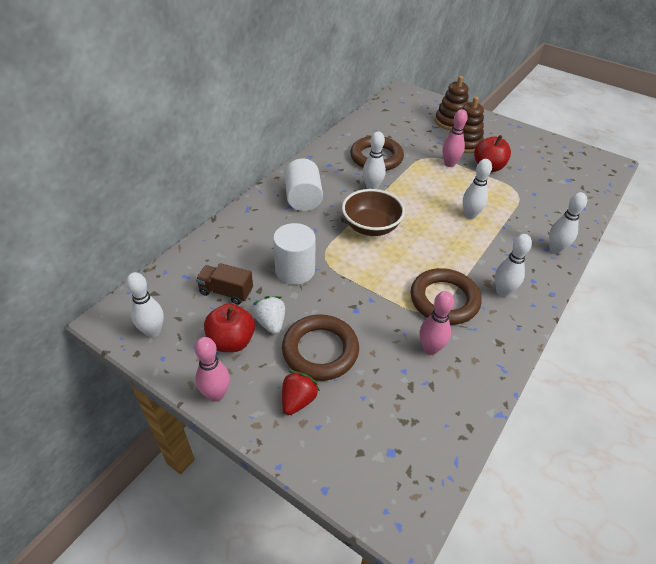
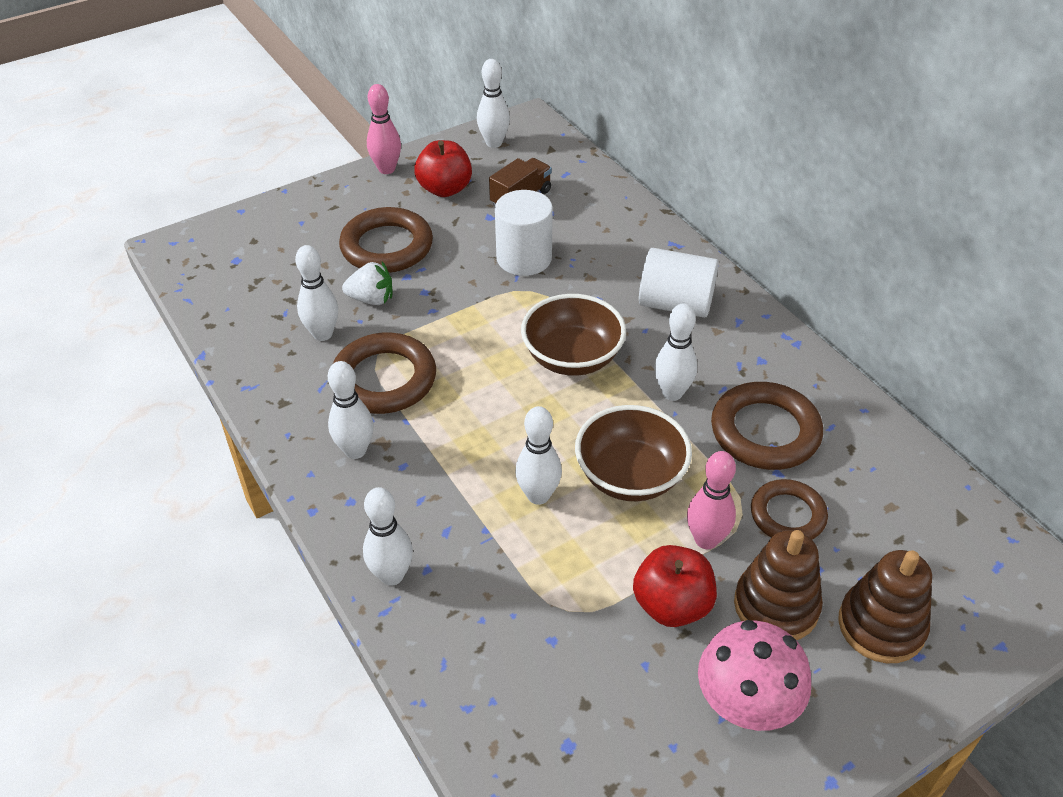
camera: 115 degrees right, 0 degrees up
(271, 323) = (451, 220): white strawberry -> white strawberry (371, 299)
(298, 400) = (339, 216): red strawberry -> none
(418, 146) = (787, 515): none -> brown ring
(430, 349) = (323, 334): pink bowling pin -> white bowling pin
(434, 190) = (630, 476): none -> brown bowl
(511, 145) = (745, 706): none -> pink mushroom

